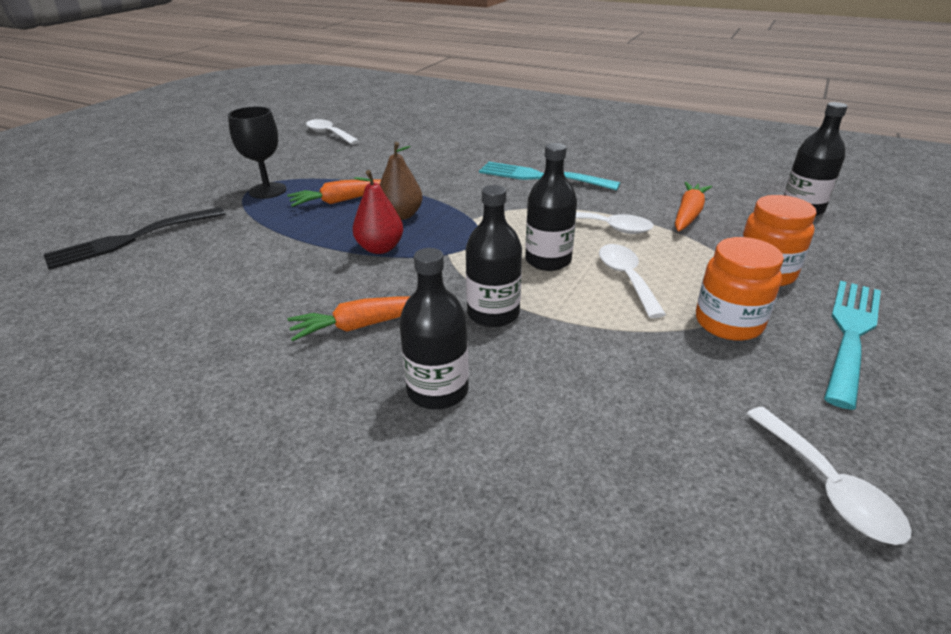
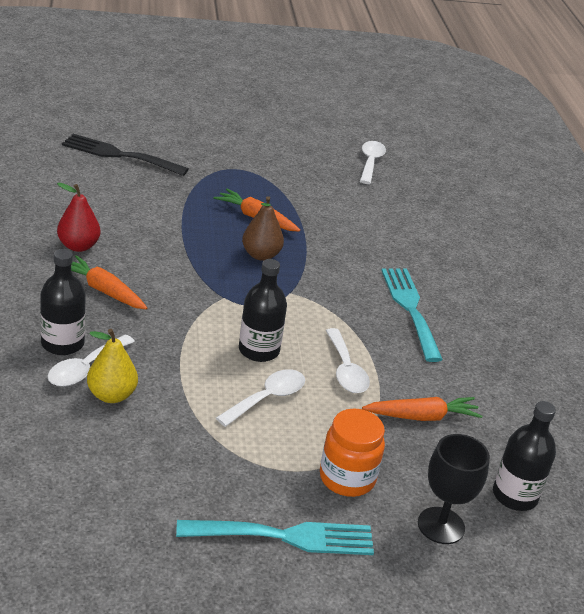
camera: 50 degrees right, 0 degrees up
(267, 191) = (237, 177): black goblet -> black goblet (441, 525)
(380, 248) = (202, 263): red pear -> red pear (78, 246)
(493, 314) = (162, 343): black bottle -> none
(566, 381) = (111, 395): none -> yellow pear
(728, 323) = (245, 464): orange jar -> none
(828, 487) = (87, 528): white spoon -> white spoon (85, 369)

